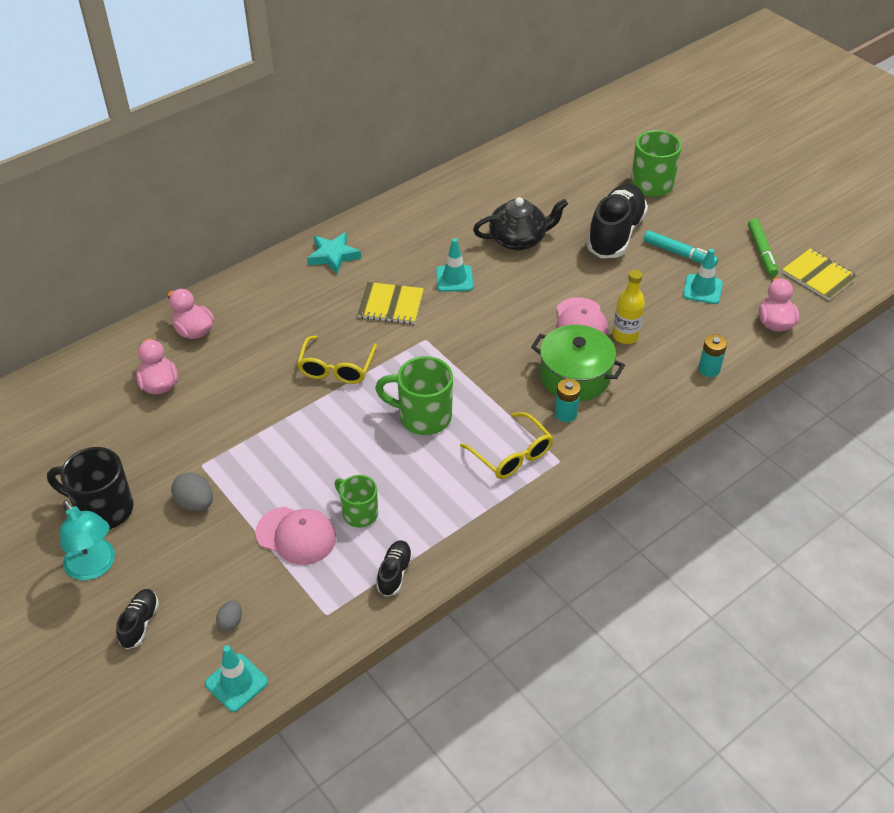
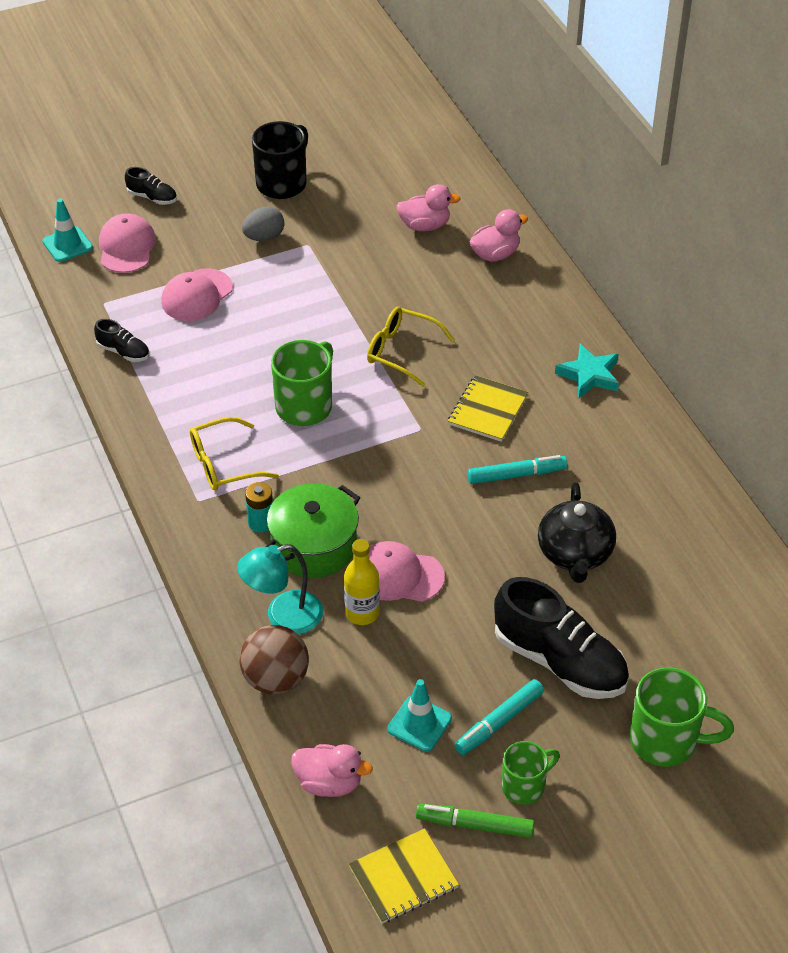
camera: 105 degrees right, 0 degrees up
(94, 567) = (222, 176): turquoise lamp -> turquoise lamp (283, 617)
(231, 622) = (126, 247): grey egg -> pink cap
(359, 513) = (202, 339): green mug -> green mug (524, 786)
(454, 279) = (516, 475): turquoise traffic cone -> turquoise marker
(709, 369) = (276, 679): turquoise battery -> brown ball

